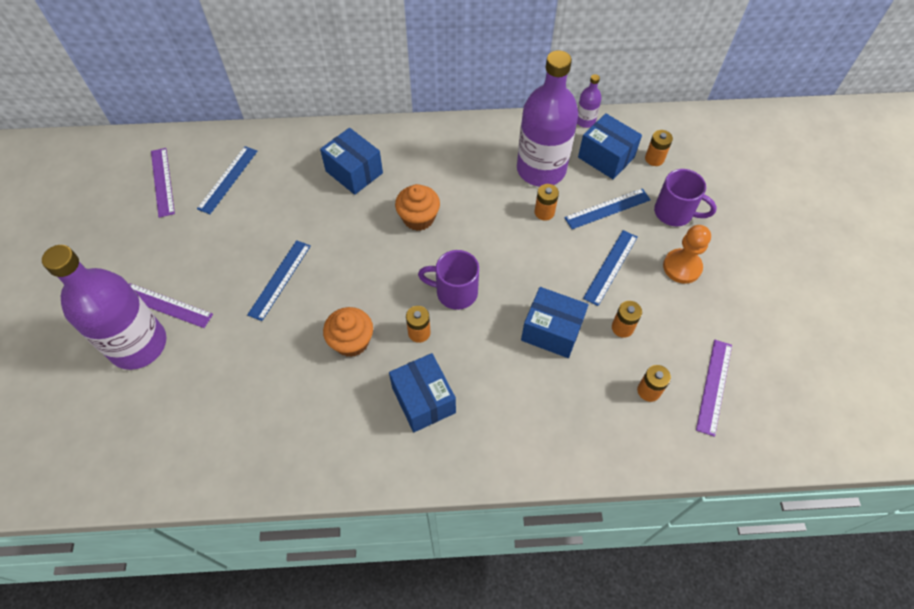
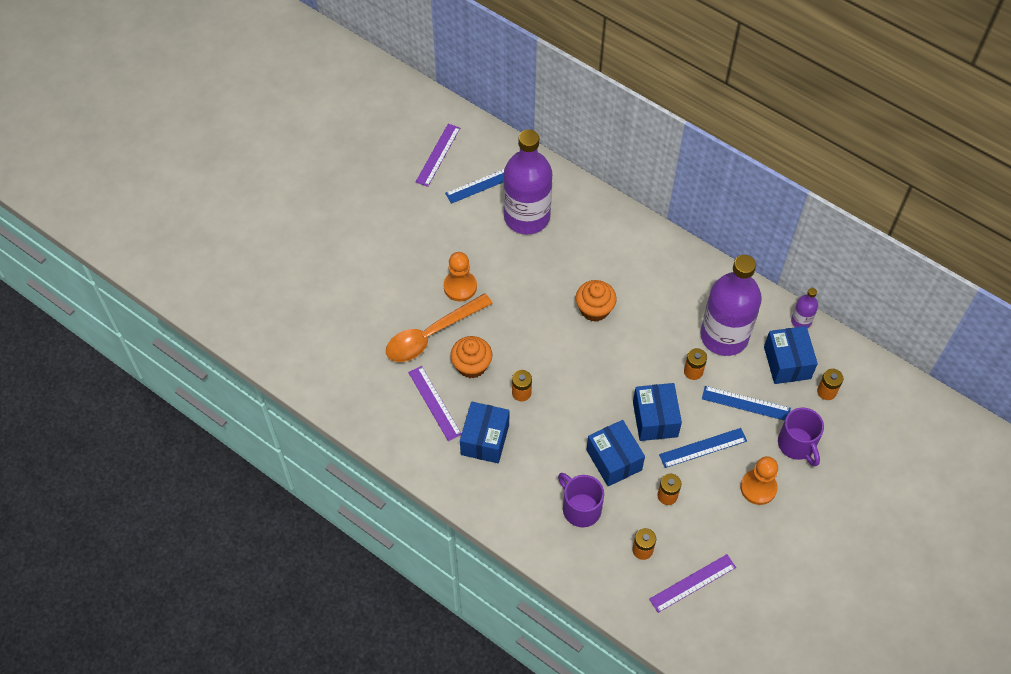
camera: 40 degrees right, 0 degrees up
(138, 345) = (337, 268): purple bottle -> purple bottle (527, 217)
(166, 305) = (373, 253): purple ruler -> purple ruler (434, 403)
(280, 279) = (460, 287): blue ruler -> orange pawn
(288, 340) = (431, 334): none -> orange spoon
(354, 172) = (578, 239): blue box -> blue box (655, 419)
(455, 292) = (571, 383): purple mug -> purple mug (580, 508)

